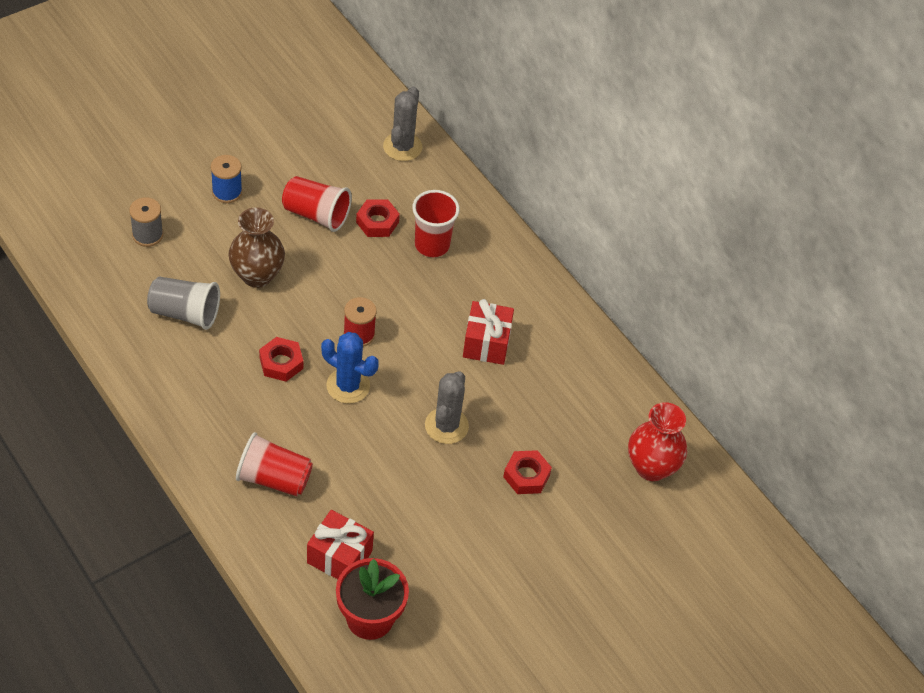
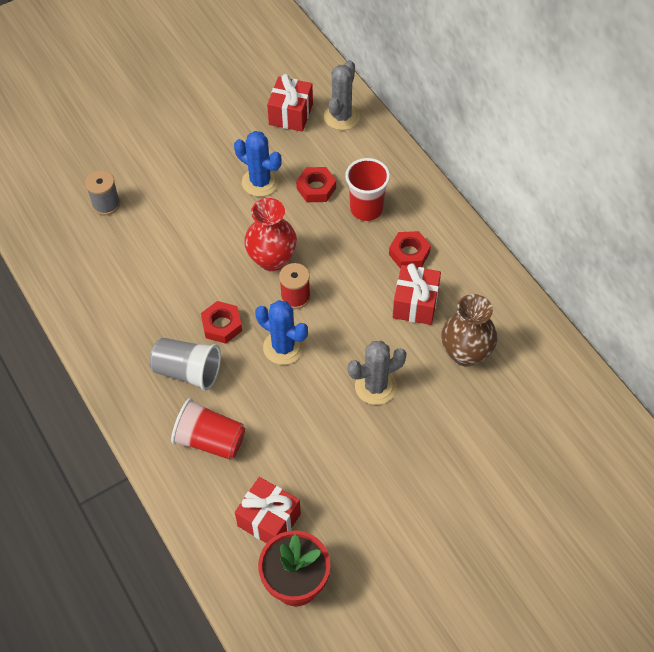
camera: 10 degrees right, 5 degrees up
(185, 313) = (136, 278): grey cup -> grey cup (188, 371)
(227, 192) = (180, 162): blue spool -> none
(257, 275) = (203, 241): brown vase -> brown vase (465, 353)
(316, 214) = (260, 182): red cup -> blue cactus
(347, 143) = (291, 114): none -> red gift
(446, 426) = (375, 386): grey cactus -> grey cactus turned 45 degrees clockwise
(526, 476) = (451, 436): red nut -> red nut (409, 253)
(651, 467) = (573, 427): red vase -> red vase (272, 259)

